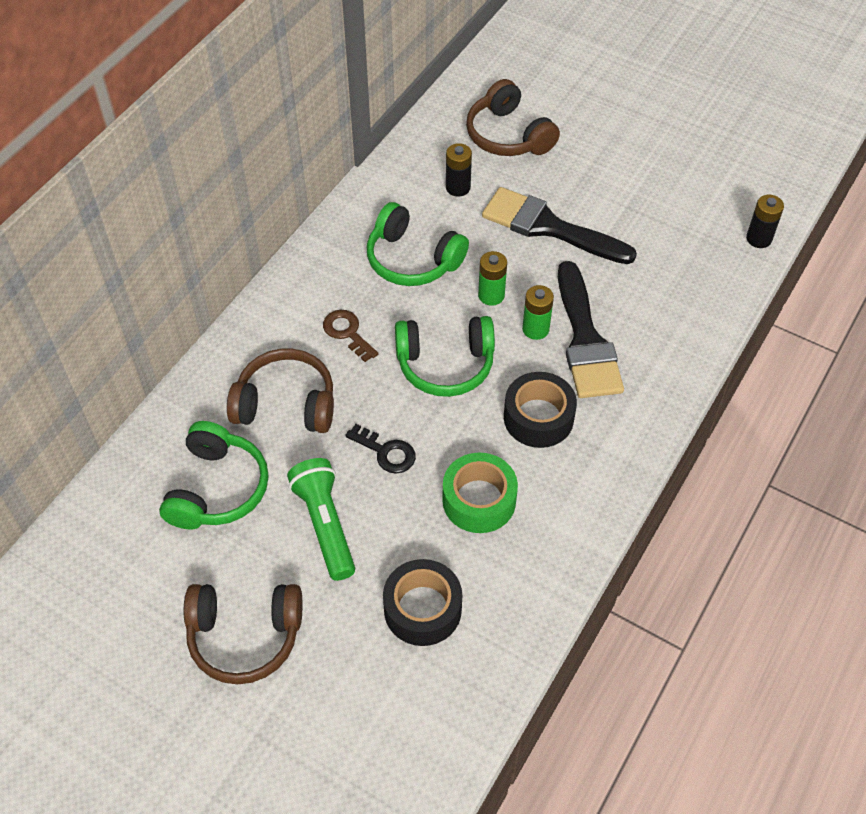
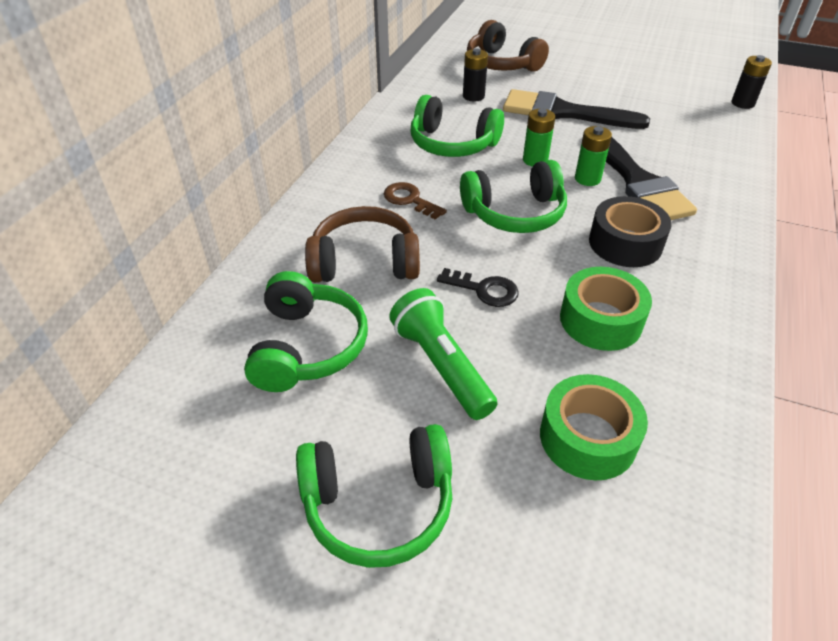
camera: 10 degrees left, 10 degrees down
(245, 636) = (379, 504): brown headphones -> green headphones
(422, 609) = (588, 437): black tape -> green tape

